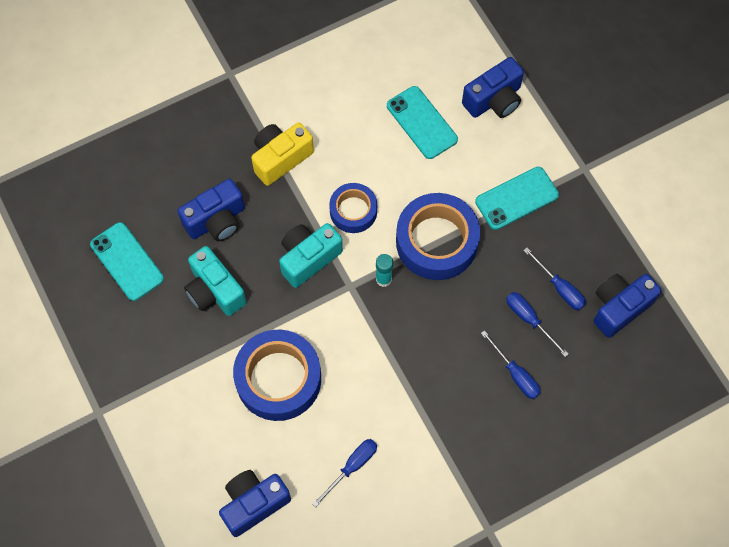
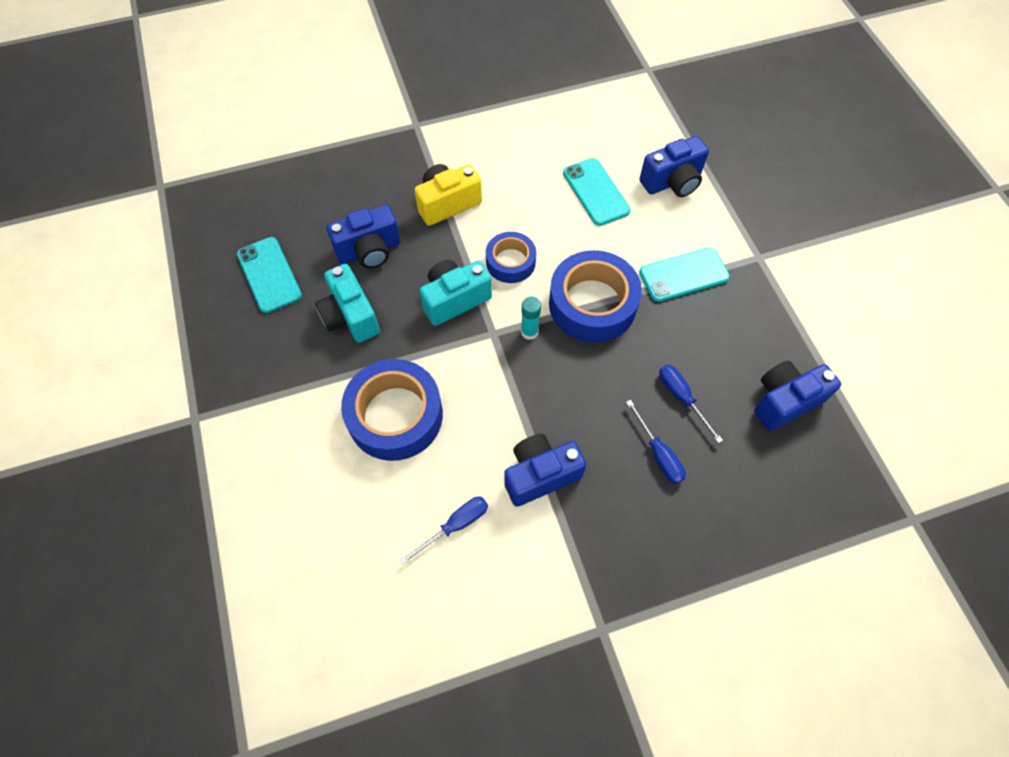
camera: 10 degrees right, 5 degrees down
(253, 504) = (335, 548): blue camera -> blue camera (540, 475)
(559, 288) = (719, 370): blue screwdriver -> none

